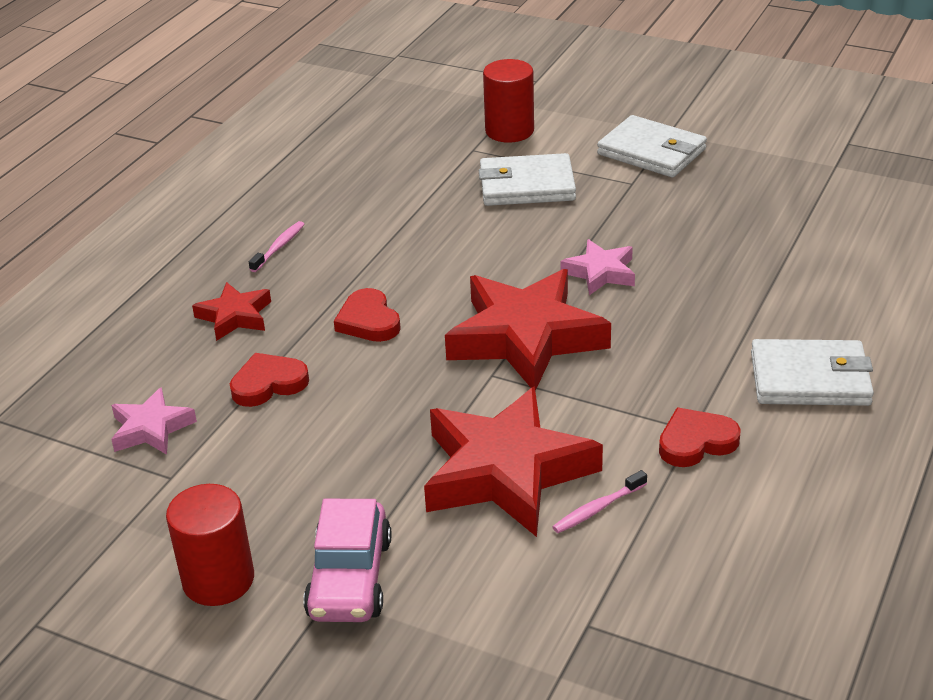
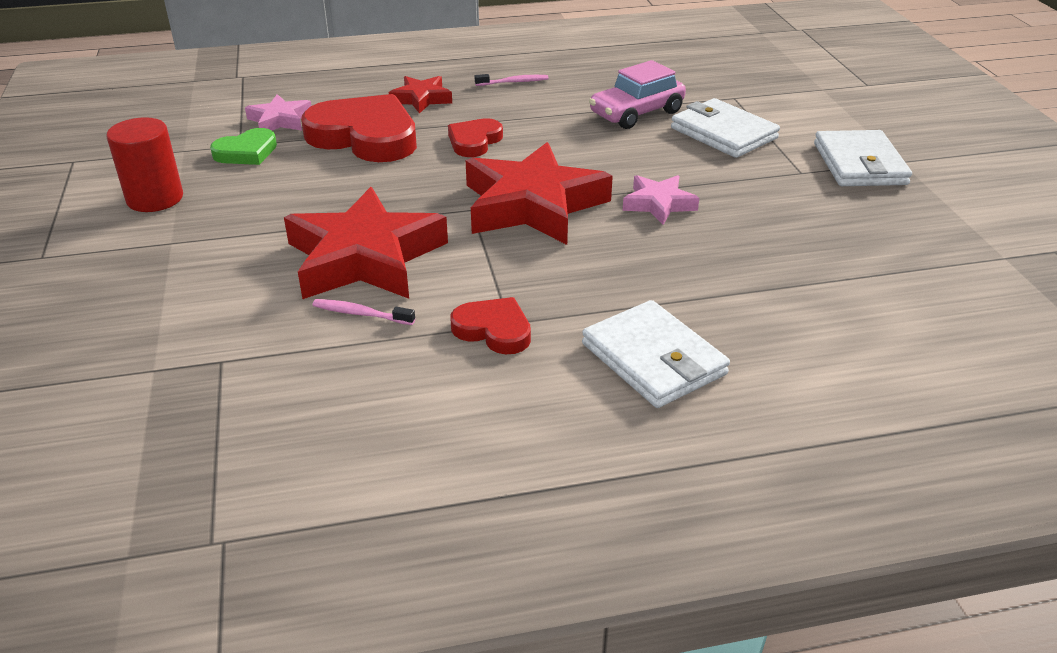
camera: 50 degrees right, 0 degrees up
(196, 478) = (246, 152): none -> green heart
(268, 384) = (365, 136): red heart -> red heart, size x1.91
(350, 578) = (193, 242): pink car -> pink car (636, 113)
(509, 131) = (782, 100): red cylinder -> none

